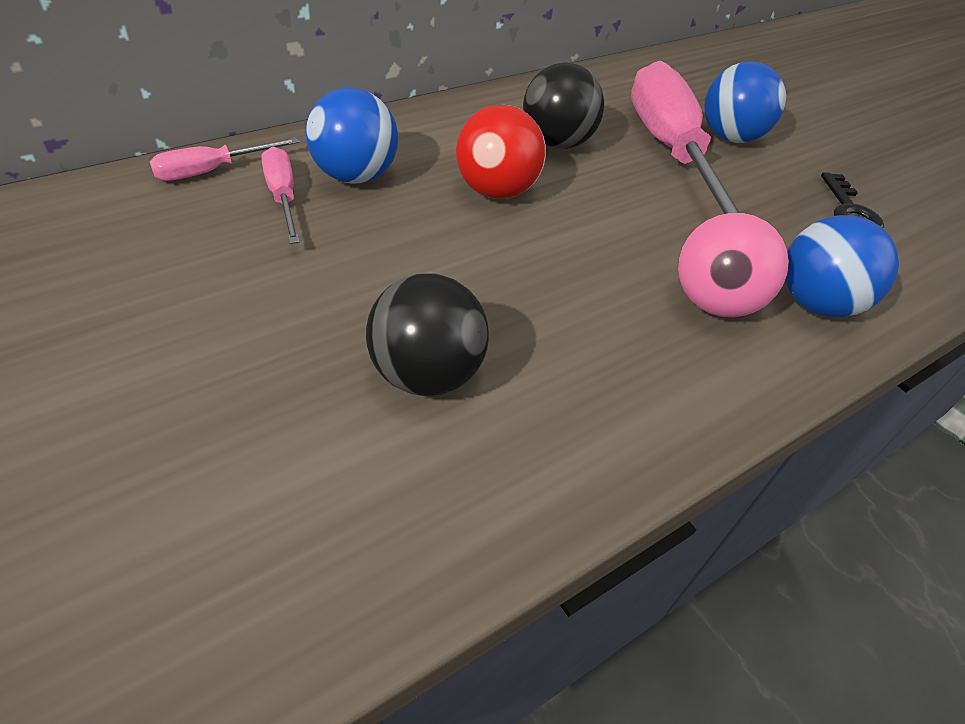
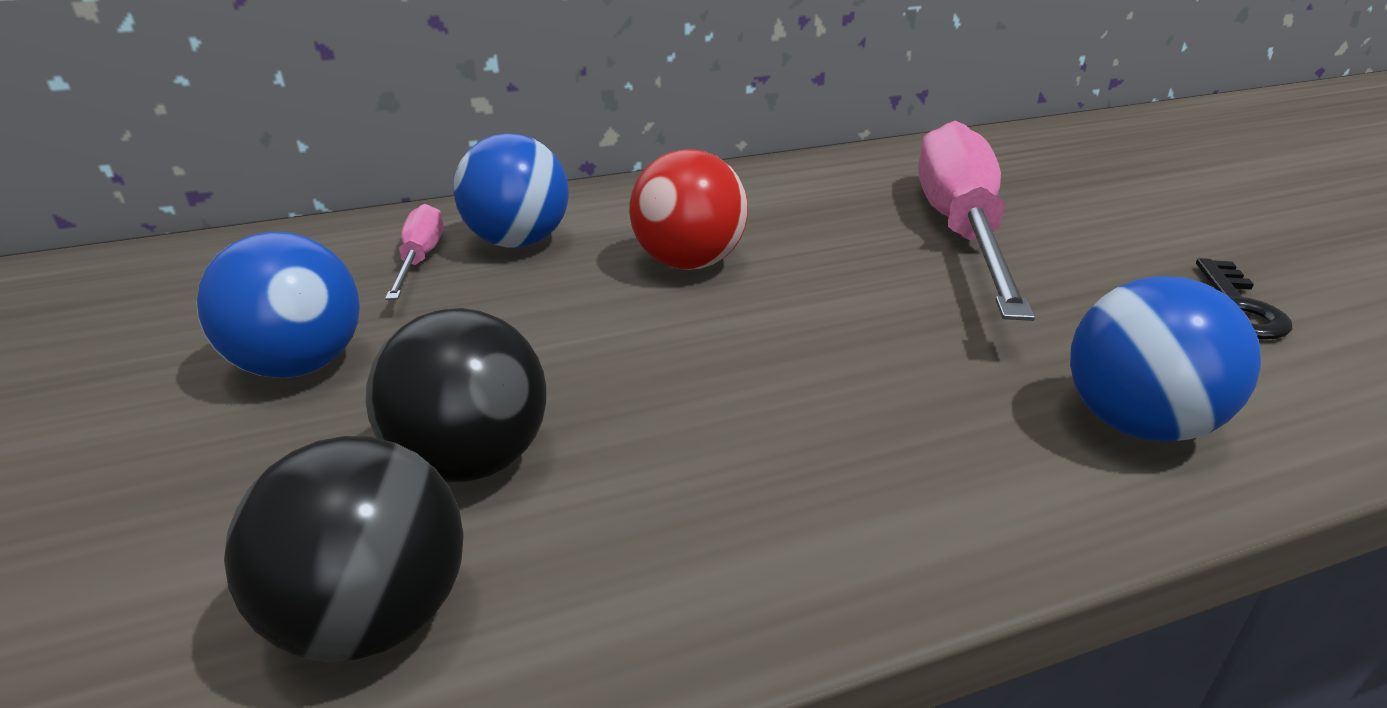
camera: 20 degrees right, 15 degrees down
(212, 171) = (359, 232): pink screwdriver -> none
(556, 143) = (798, 217): black ball -> black ball (374, 618)
(713, 303) = (955, 410): pink ball -> none
(730, 137) = (1060, 217): blue ball -> blue ball (300, 365)

